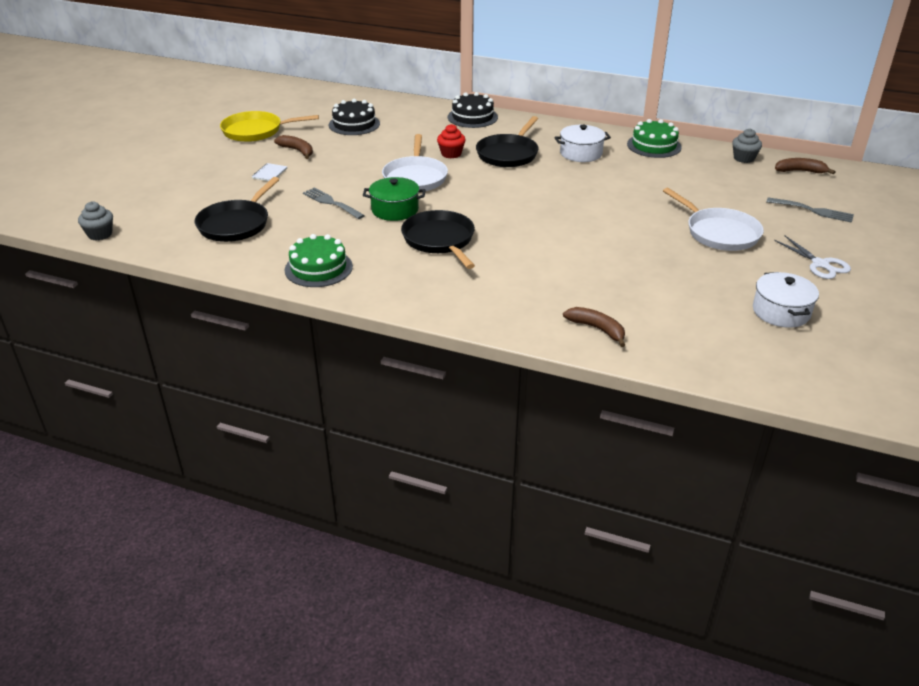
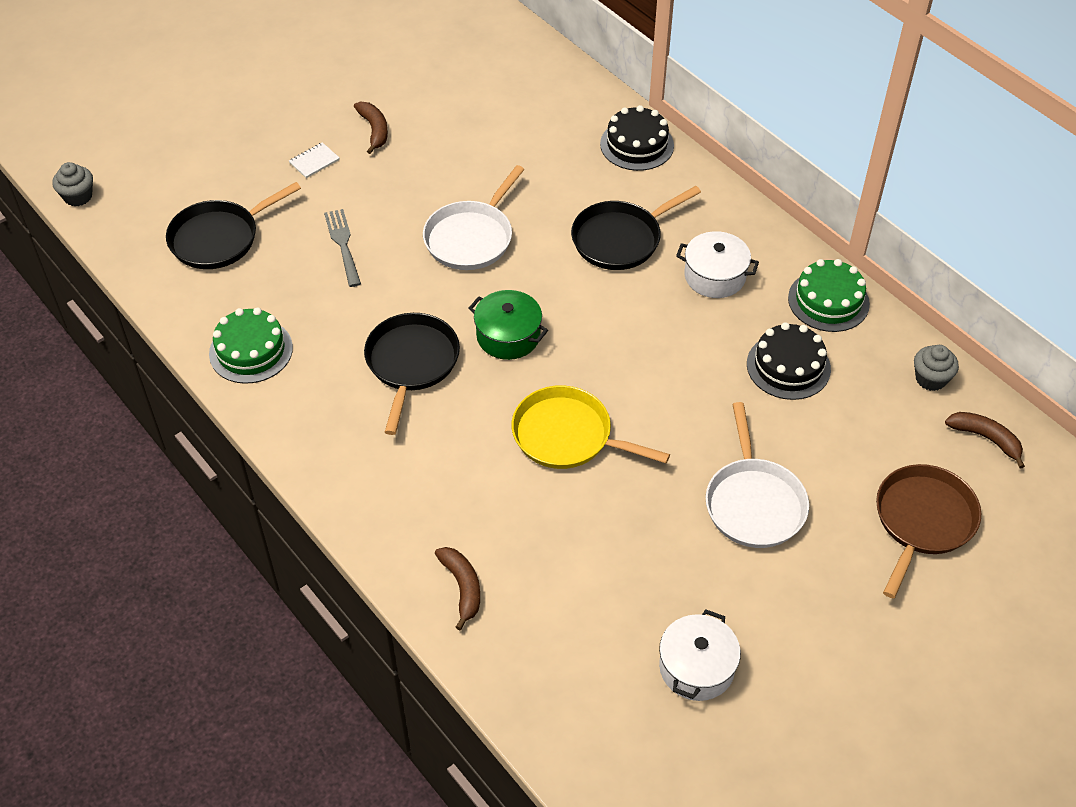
camera: 30 degrees right, 15 degrees up
(256, 131) = (354, 72): yellow pan -> yellow pan (567, 436)
(354, 124) = (478, 102): black cake -> black cake (788, 366)
(395, 210) = (403, 287): green pot -> green pot (508, 336)
(451, 154) = (549, 210): red cupcake -> none
(813, 211) = (922, 521): grey fork -> brown pan
(820, 264) = (828, 617): white scissors -> none

